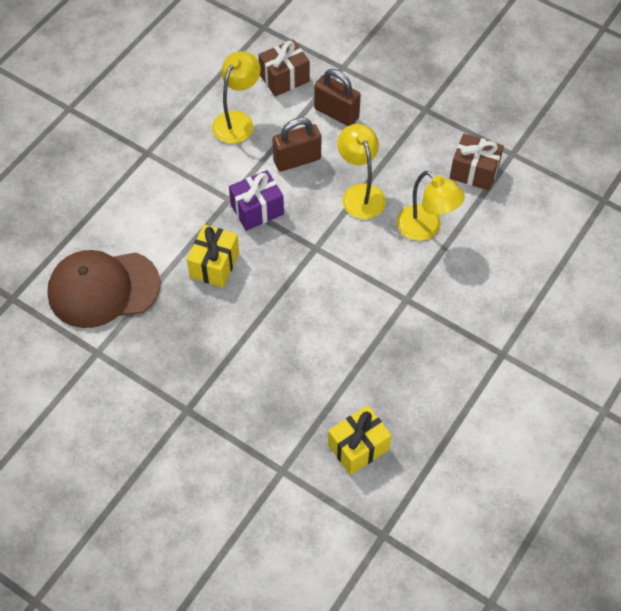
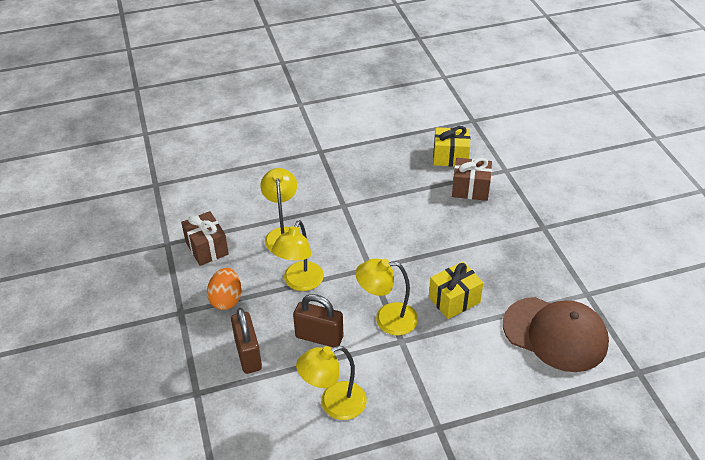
camera: 140 degrees left, 15 degrees down
(257, 210) = (387, 319): purple gift -> yellow lamp
(284, 78) = (254, 417): brown gift -> brown gift (470, 189)
(402, 141) = (226, 300): none -> orange egg

